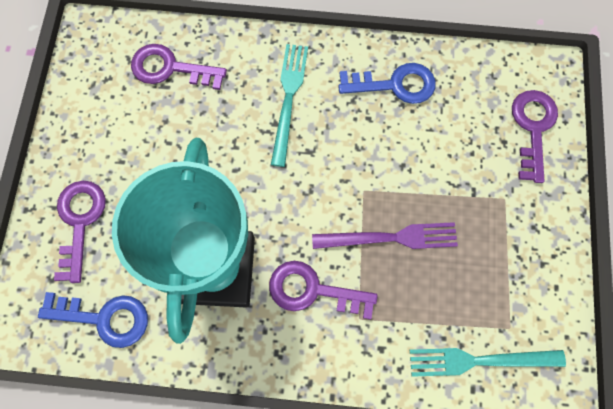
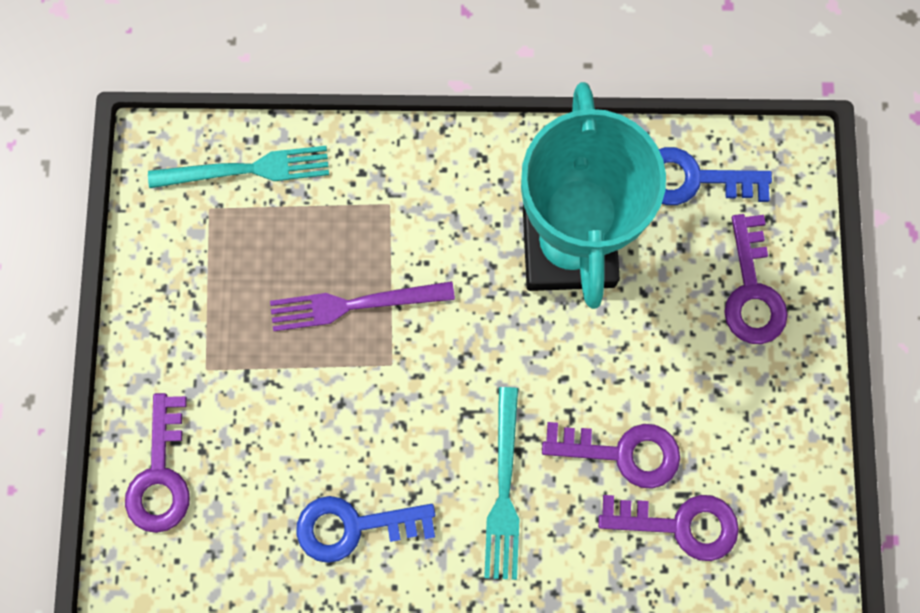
camera: 175 degrees right, 5 degrees up
(313, 290) = (447, 232): purple key -> purple key (622, 452)

